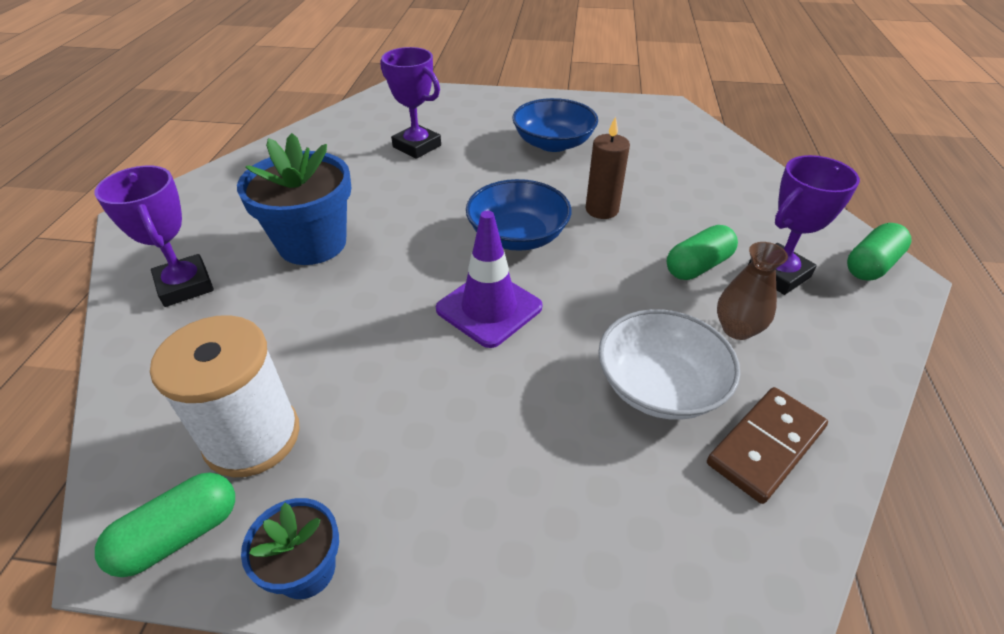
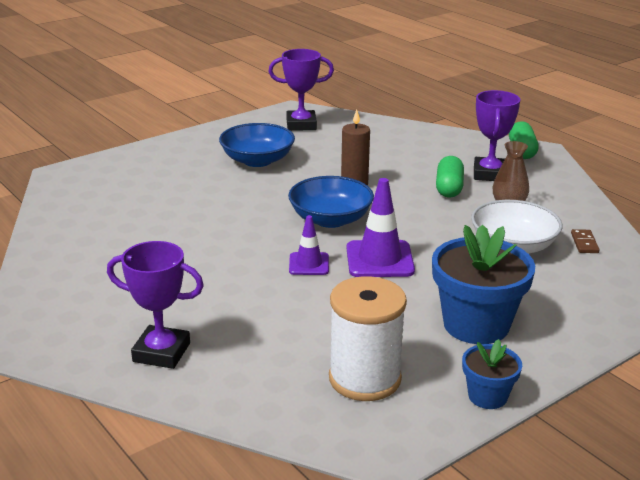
camera: 45 degrees left, 15 degrees down
(179, 535) = (407, 429): green capsule -> none
(312, 243) = (205, 287): blue flower pot -> blue flower pot (476, 325)
(417, 146) = (161, 201): purple trophy -> purple trophy (301, 125)
(421, 272) = (309, 264): none -> purple traffic cone
(765, 445) = (584, 243): brown domino -> brown domino, size x0.52

